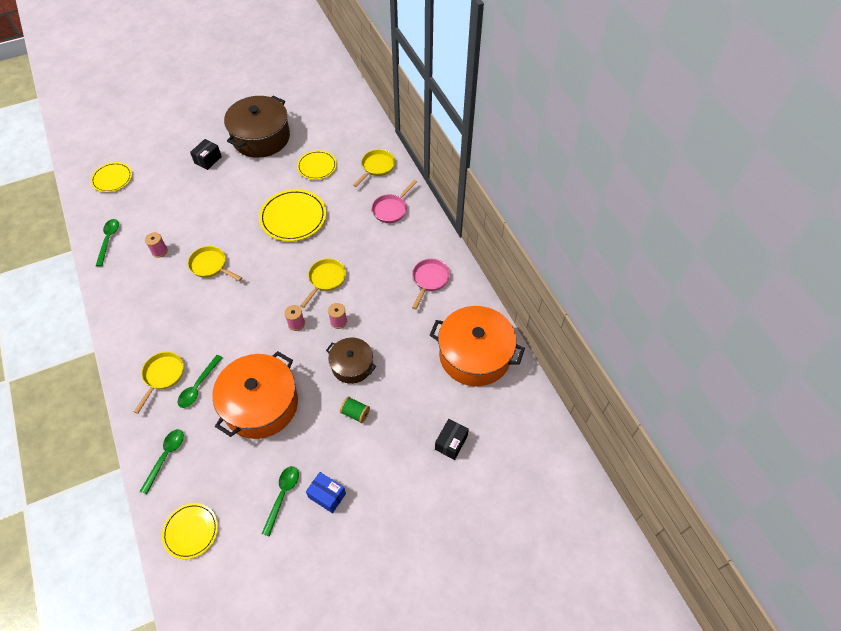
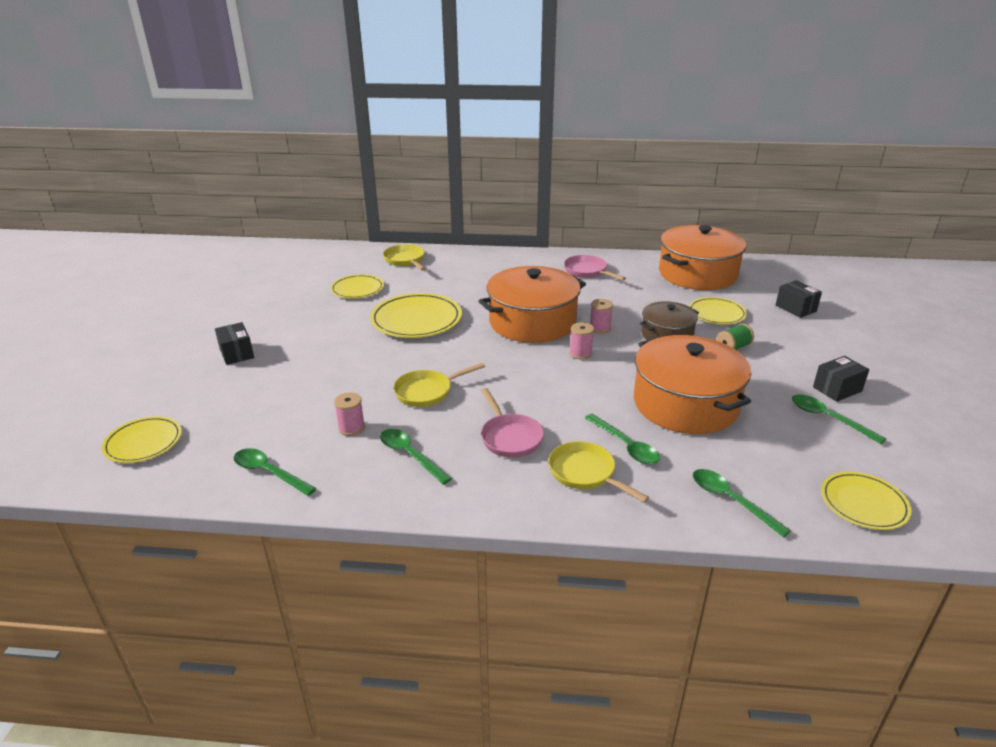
camera: 60 degrees left, 25 degrees down
(146, 289) = (410, 455): none -> green spoon
(261, 137) = (257, 310): brown pot -> none
(326, 279) = (532, 322): yellow pan -> orange pot
(327, 495) = (837, 389): blue box -> black box
(391, 209) = (473, 267): pink pan -> pink pan (510, 437)
(407, 388) = (716, 313): none -> yellow plate

